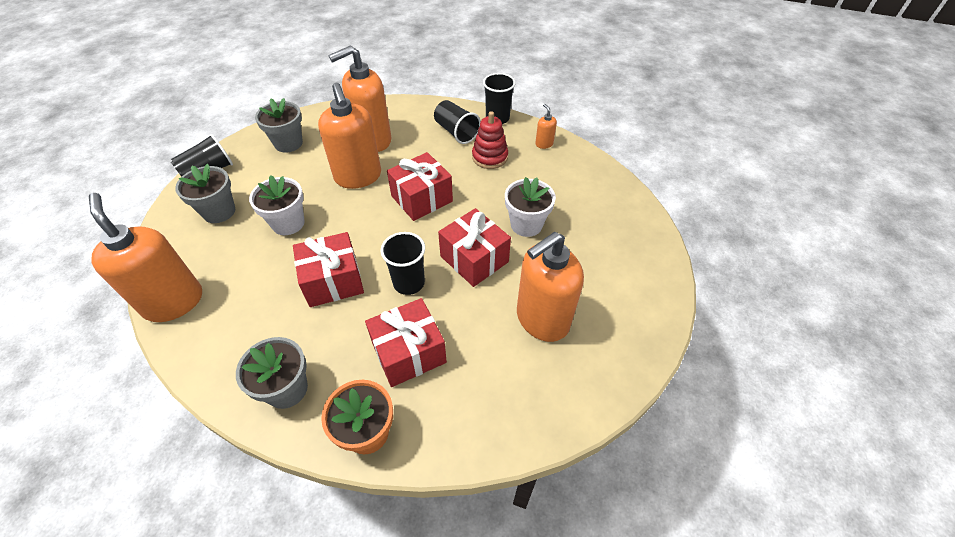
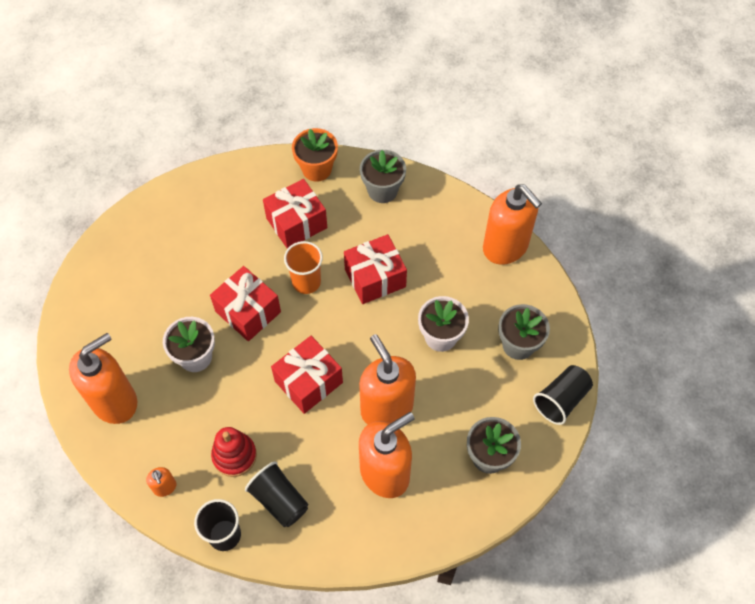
camera: 175 degrees right, 10 degrees up
(409, 283) = (306, 282): black cup -> orange cup
(542, 319) = (188, 258): orange soap dispenser -> orange soap dispenser (115, 401)

